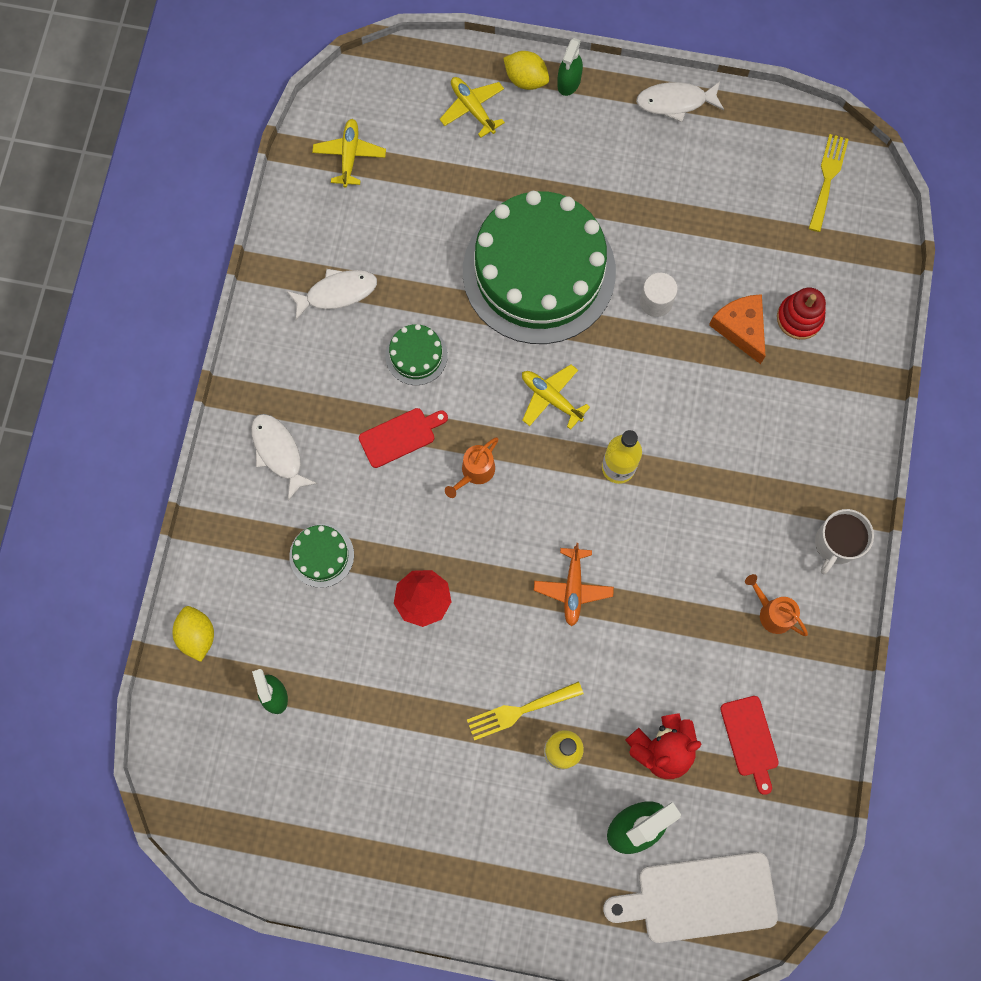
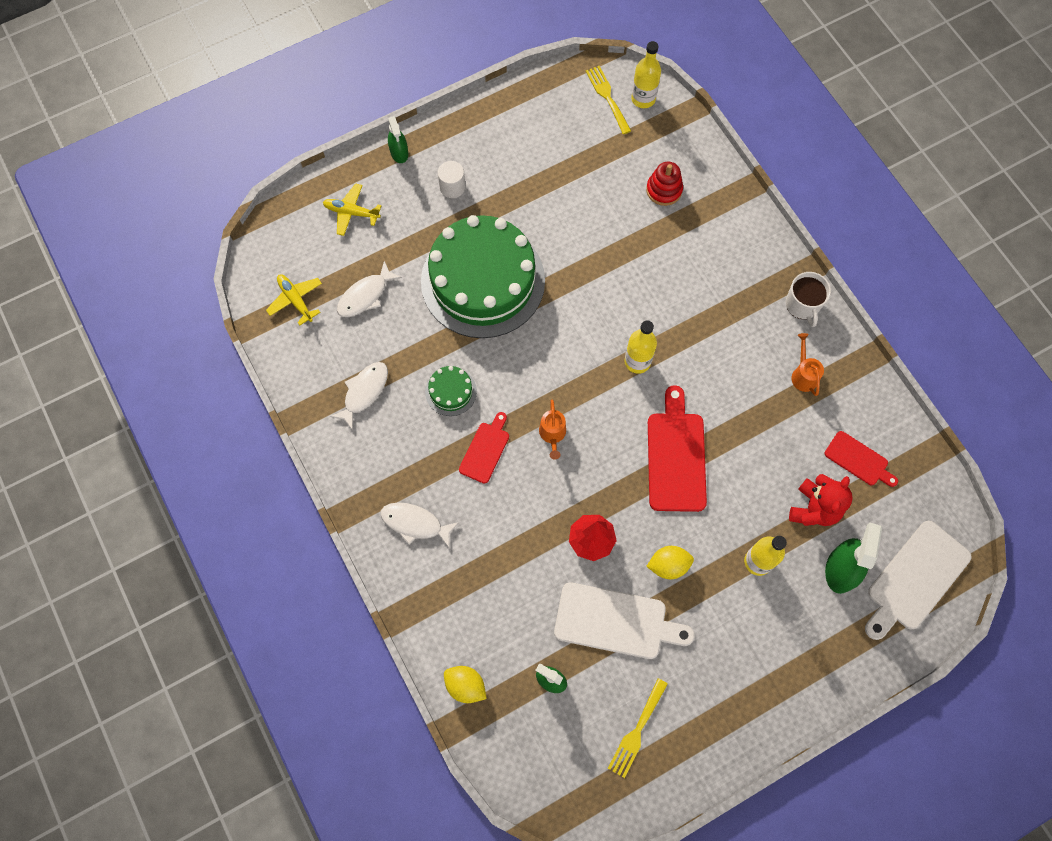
camera: 40 degrees left, 5 degrees down
(321, 555) = (501, 566): green cake -> none
(379, 693) = (616, 621): none -> white cutting board
(520, 711) = (711, 558): yellow fork -> yellow fork (637, 731)
(526, 80) = (370, 170): yellow lemon -> yellow lemon (668, 565)
(551, 398) = (559, 352): yellow plane -> none
(573, 588) = (676, 456): orange plane -> red cutting board
(656, 302) = (571, 244): white cylinder -> white cylinder (452, 187)
(675, 102) = (476, 117): white fish -> white fish (365, 295)
(740, 328) = (635, 222): orange cheese -> none
(772, 612) = (803, 374): orange watering can -> orange watering can turned 75 degrees clockwise
(863, 208) = (643, 99): none -> yellow bottle

